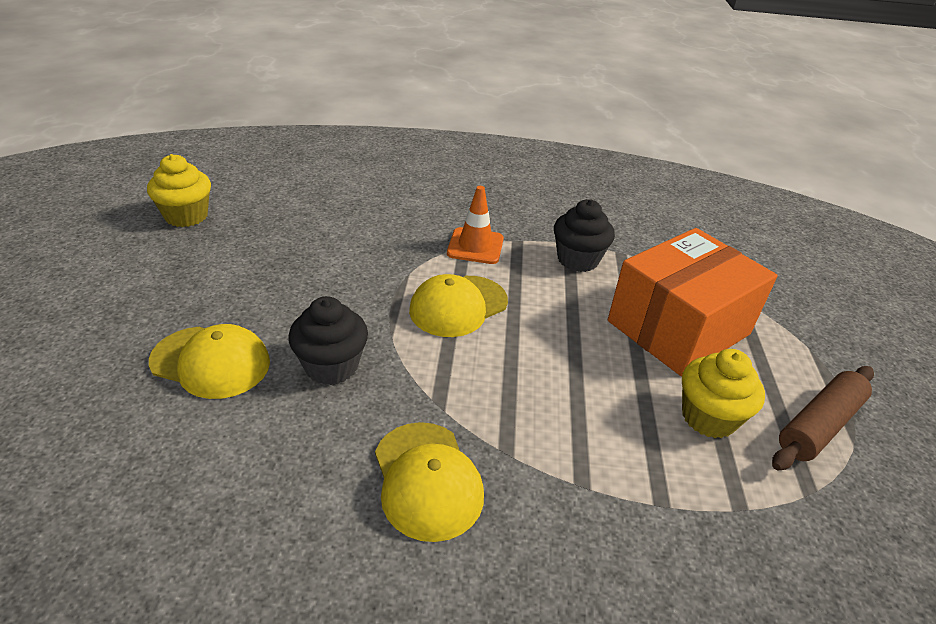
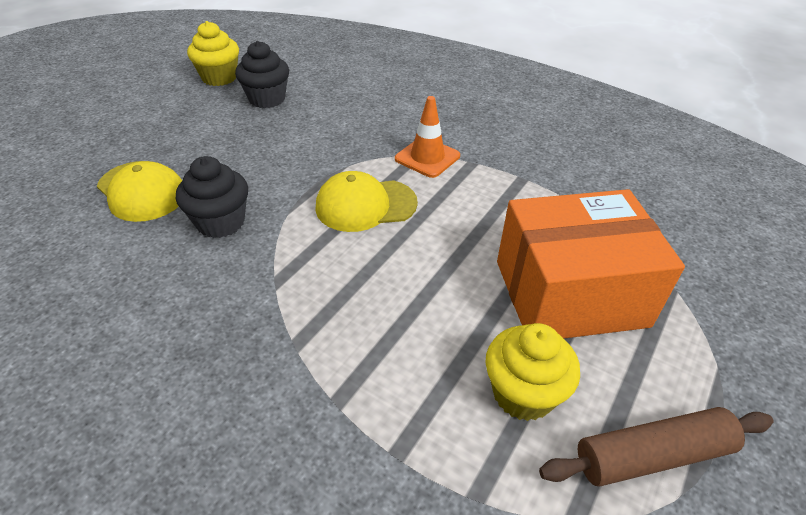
camera: 30 degrees right, 5 degrees up
(427, 480) = (211, 341): yellow cap -> none
(578, 260) = (518, 196): black cupcake -> black cupcake (267, 99)

